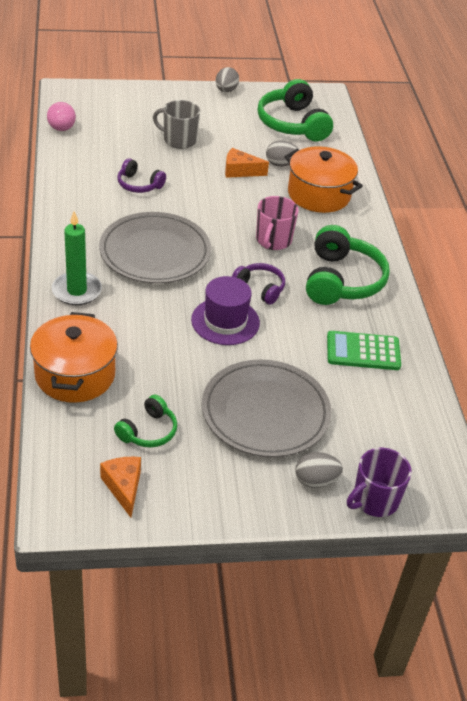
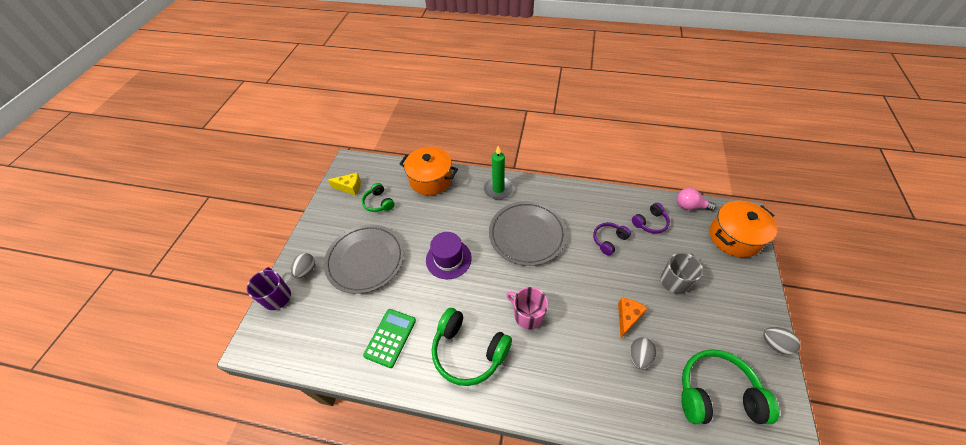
camera: 115 degrees right, 10 degrees up
(123, 487) = (349, 187): orange cheese -> yellow cheese
(260, 288) = (475, 289): purple headphones -> purple headphones (650, 223)
(319, 194) = (588, 376): orange pot -> orange pot (734, 237)

